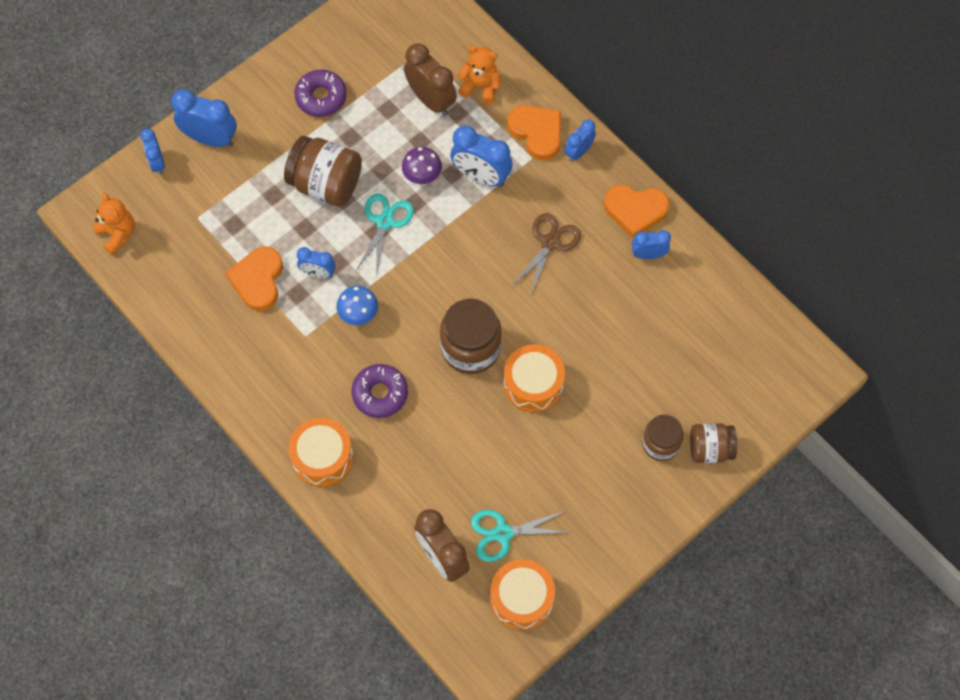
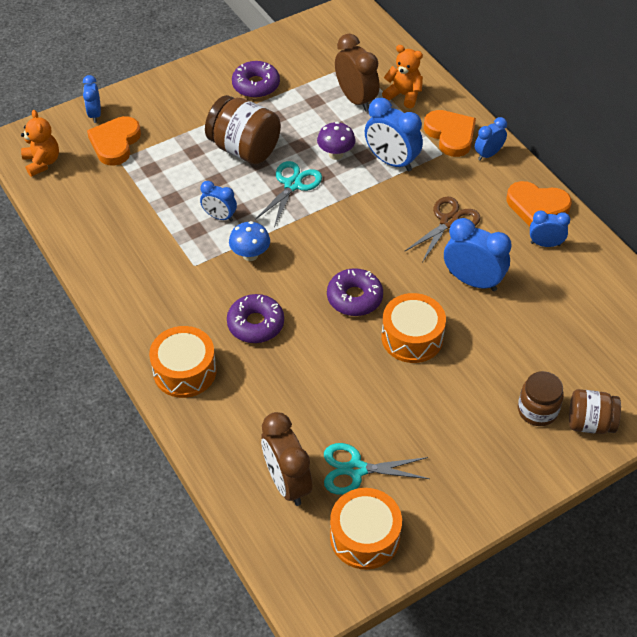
camera: 10 degrees right, 15 degrees down
(210, 139) = (148, 103): blue clock -> blue clock (472, 281)
(258, 280) = (161, 214): orange heart -> orange heart (115, 143)
(471, 348) = (354, 298): brown jar -> purple donut

